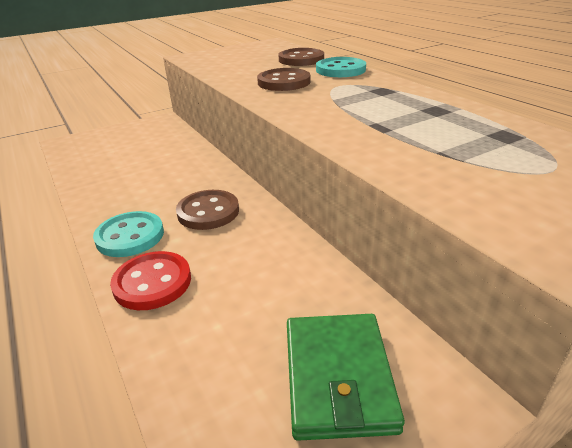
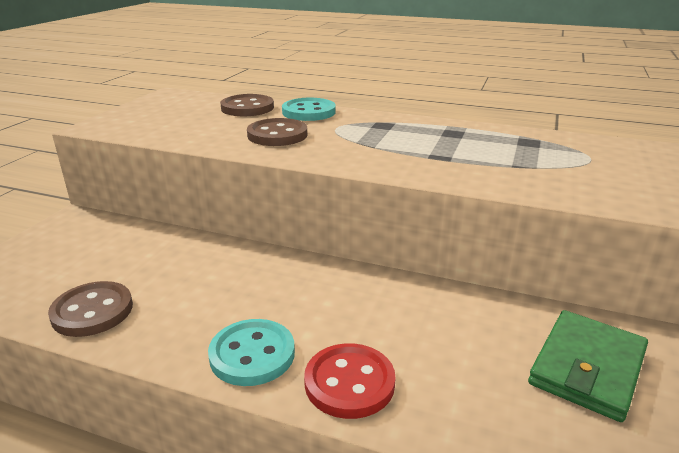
camera: 40 degrees left, 5 degrees down
(208, 212) = (298, 295): brown button -> brown button (92, 311)
(338, 377) = (587, 368): green wallet -> green wallet turned 75 degrees clockwise

